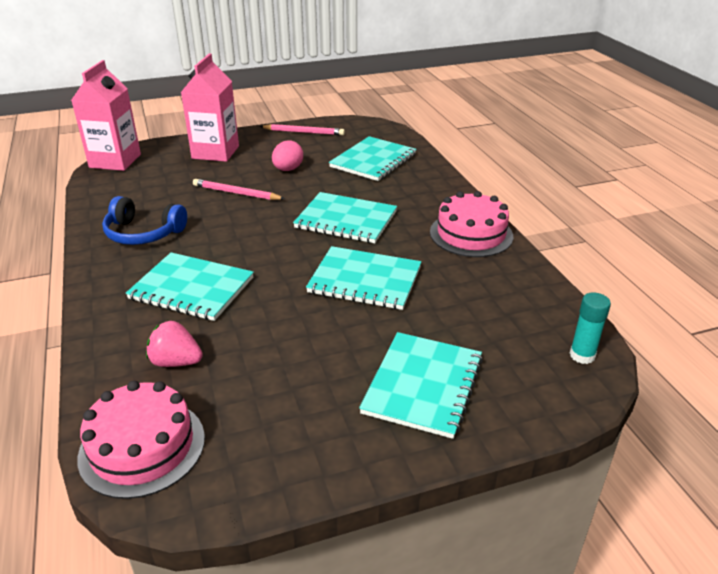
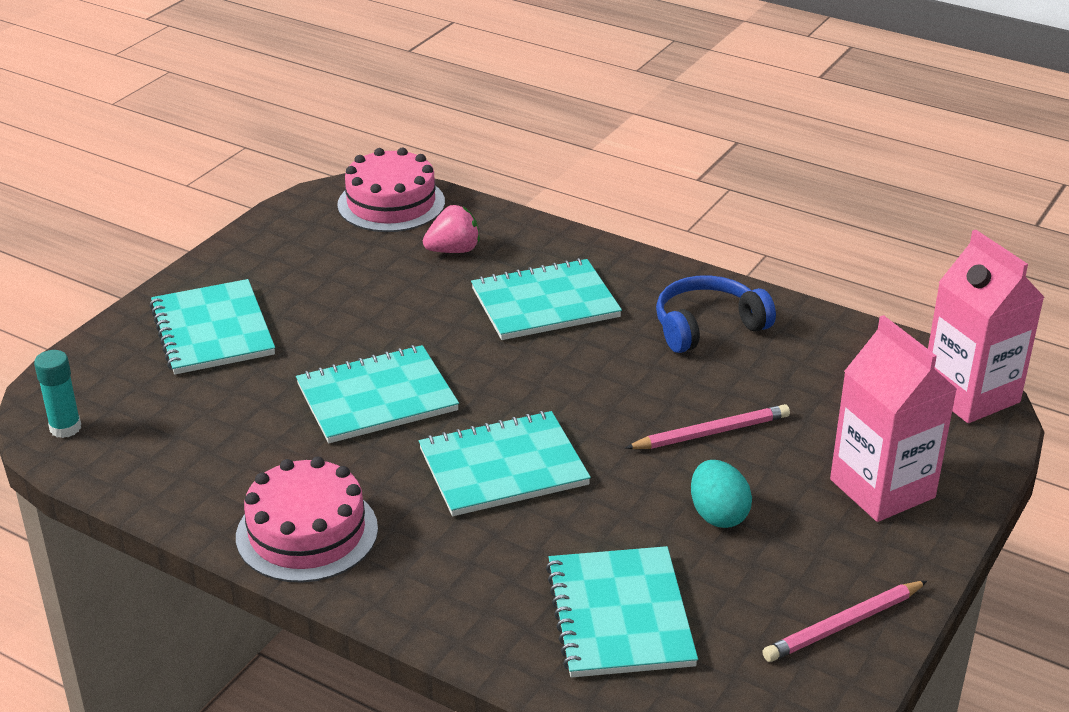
camera: 140 degrees right, 0 degrees up
(288, 169) = (718, 515): pink egg -> turquoise egg

